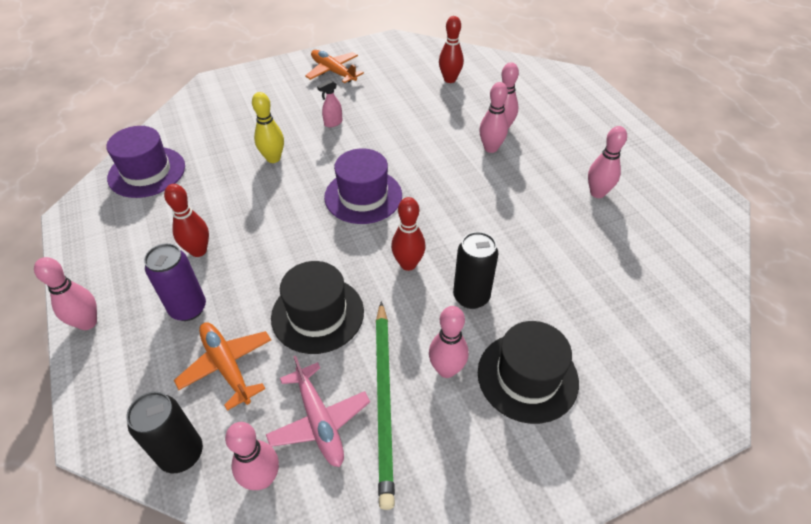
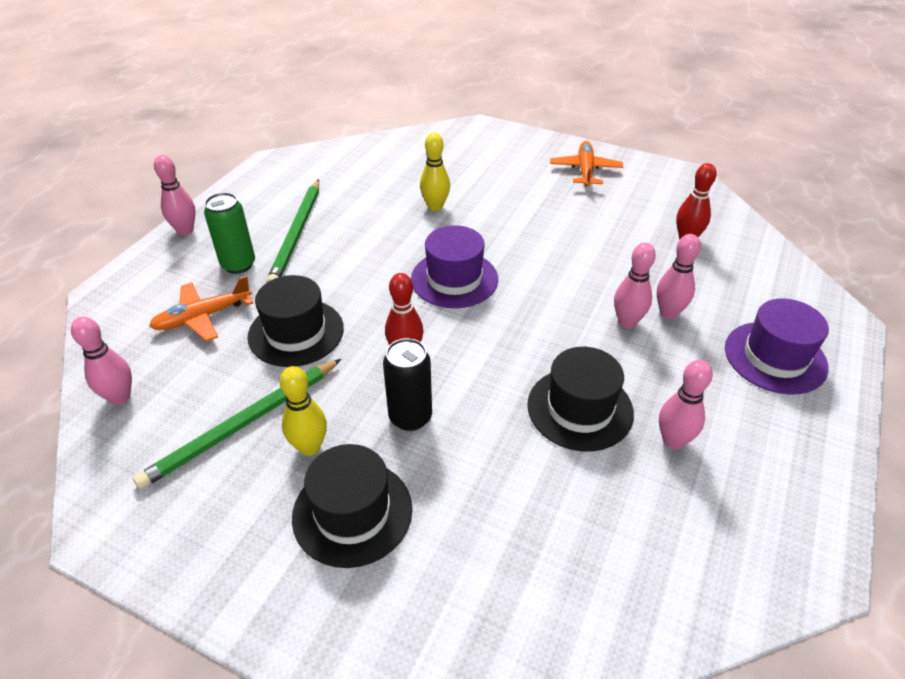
camera: 50 degrees right, 5 degrees down
(147, 172) = (345, 162): purple hat -> purple hat (775, 357)
(182, 454) = (113, 343): black can -> none
(188, 308) = (238, 265): purple can -> green can
(198, 251) = (297, 234): red bowling pin -> green pencil
(227, 366) = (203, 317): orange plane -> orange plane turned 135 degrees counterclockwise
(319, 420) = (193, 397): pink plane -> none
(333, 123) = (520, 210): pink spray bottle -> none
(446, 369) = (309, 447): pink bowling pin -> yellow bowling pin
(539, 213) = (580, 408): none -> black hat

